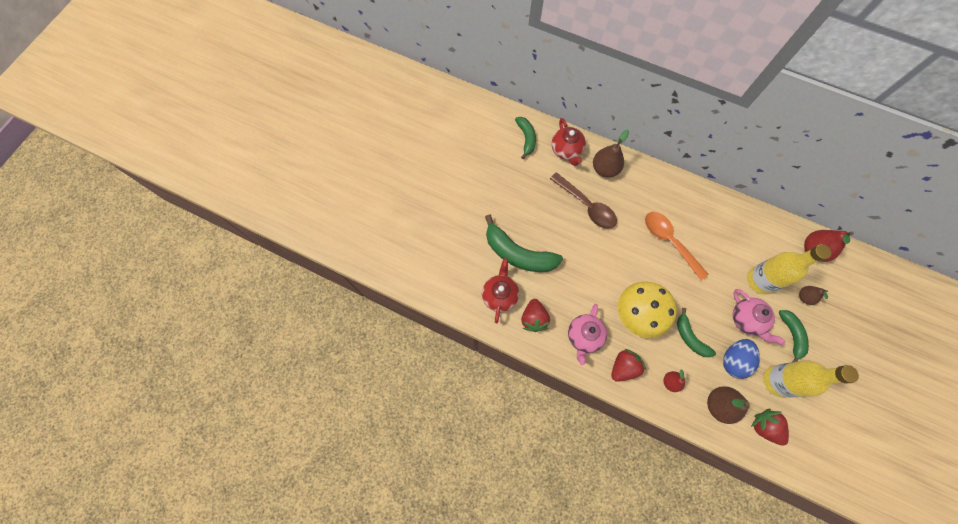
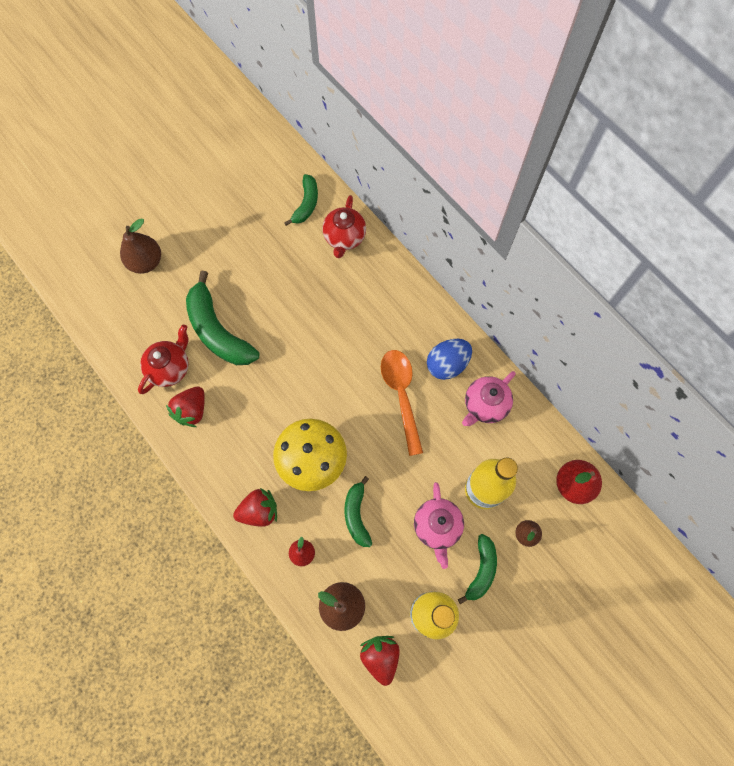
camera: 25 degrees right, 0 degrees up
(584, 336) = (235, 456): pink teapot -> pink teapot (485, 405)
(586, 206) = (329, 311): brown spoon -> none
(604, 169) = (376, 278): brown pear -> brown pear (146, 262)
(733, 360) = (392, 565): blue egg -> blue egg (447, 364)

